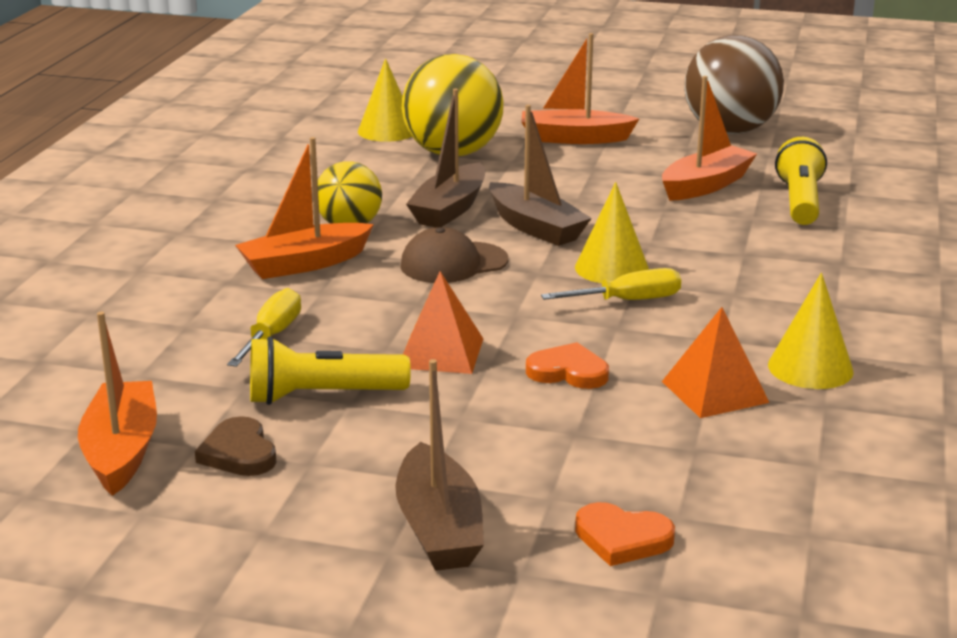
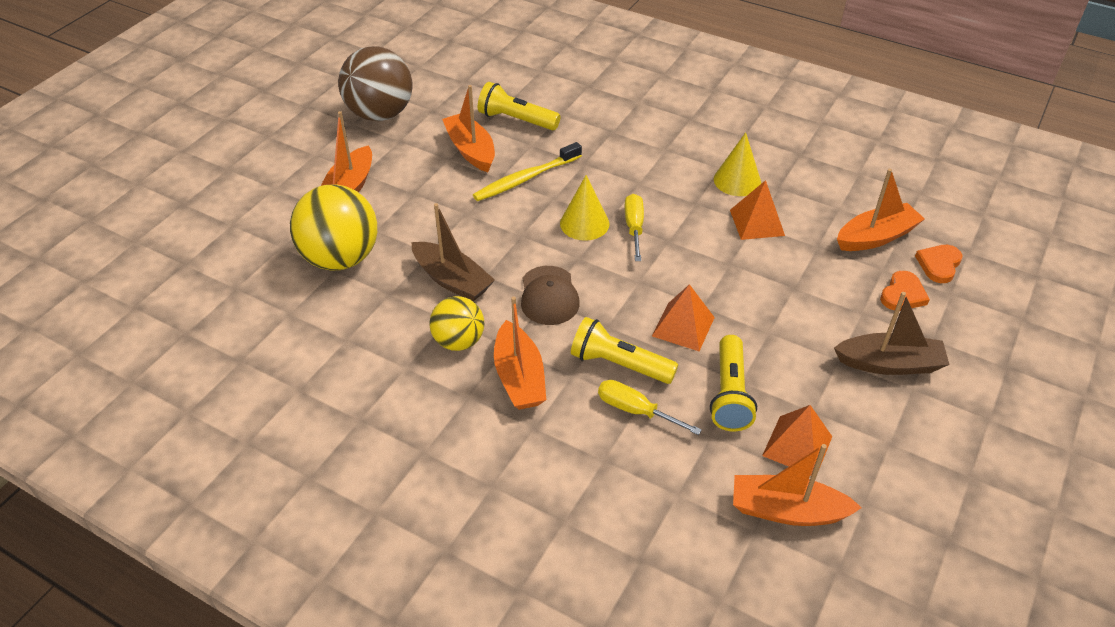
camera: 75 degrees left, 20 degrees up
(239, 453) = (797, 446): brown heart -> orange pyramid
(349, 318) = (619, 364): none -> yellow flashlight
(387, 131) = (265, 287): yellow cone -> none
(535, 227) = (505, 243): brown boat -> none
(568, 372) = (721, 274): orange heart -> orange heart (939, 265)
(675, 222) = (525, 179): none -> yellow toothbrush
(764, 506) = (876, 237): none -> orange boat

